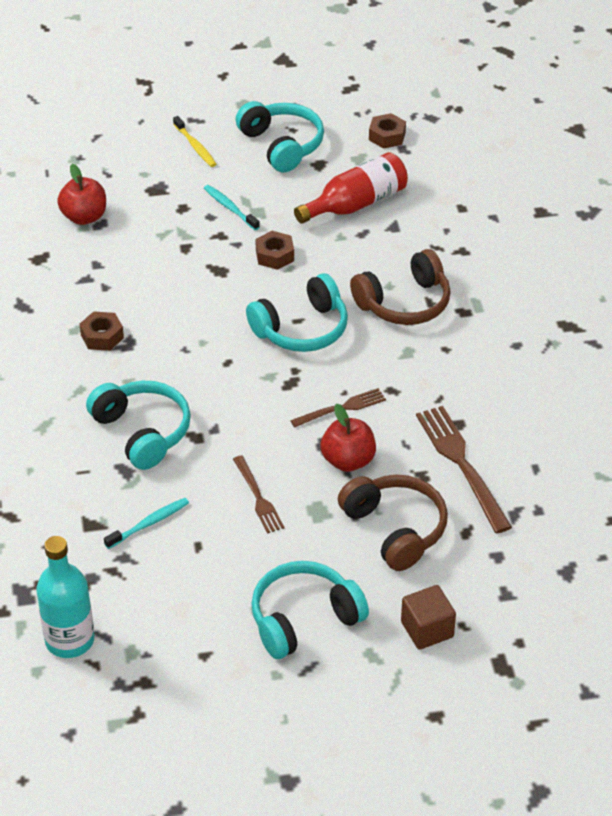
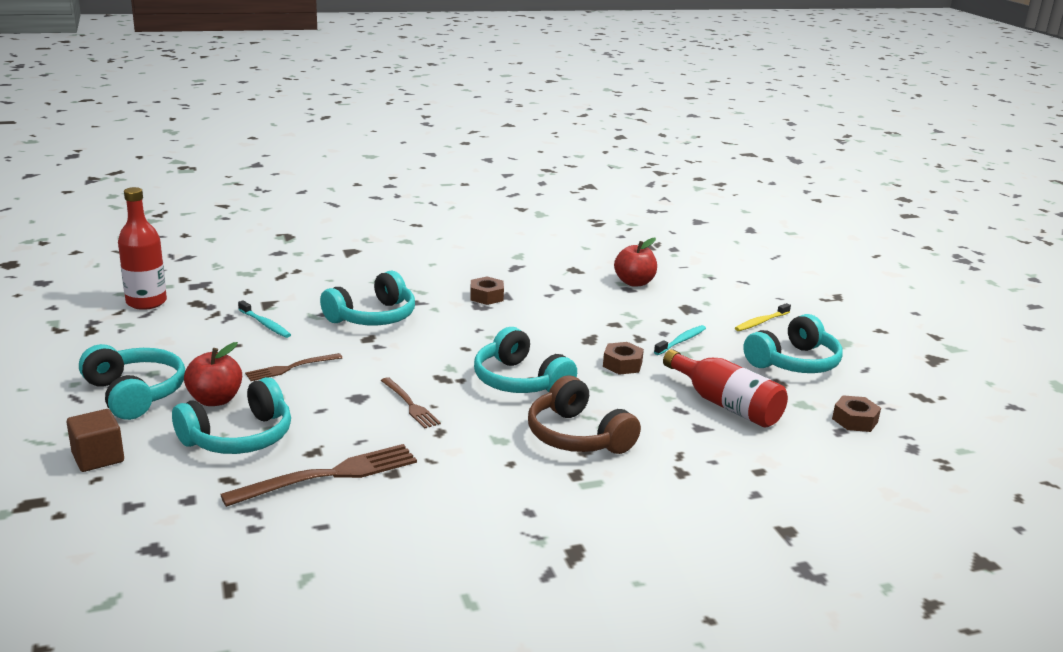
camera: 80 degrees right, 20 degrees down
(69, 640) = (146, 302): turquoise bottle -> red bottle
(348, 460) = (336, 410): red apple -> red apple (215, 400)
(395, 529) = (239, 437): brown headphones -> turquoise headphones

